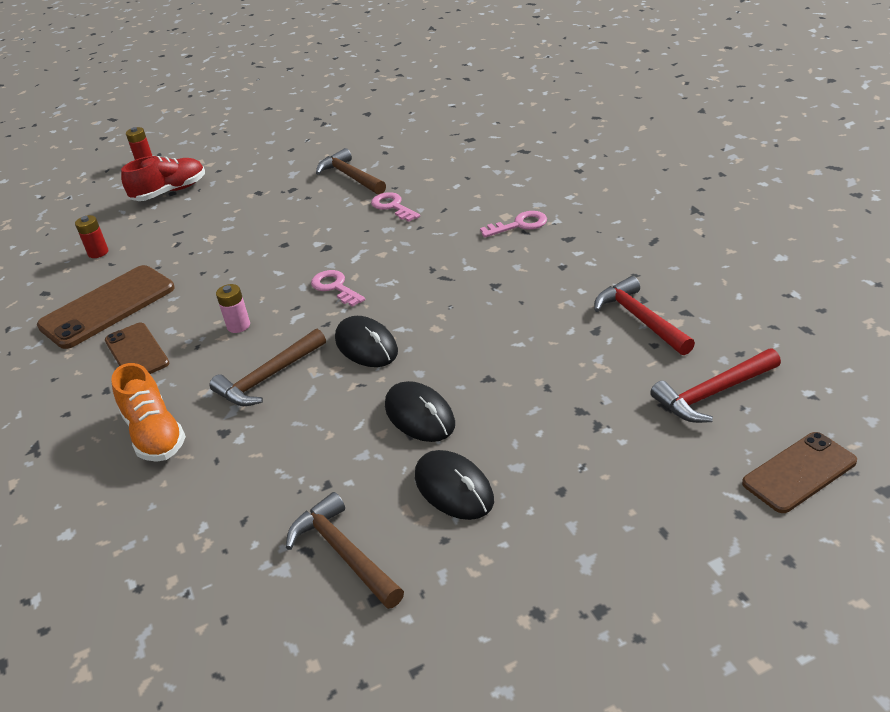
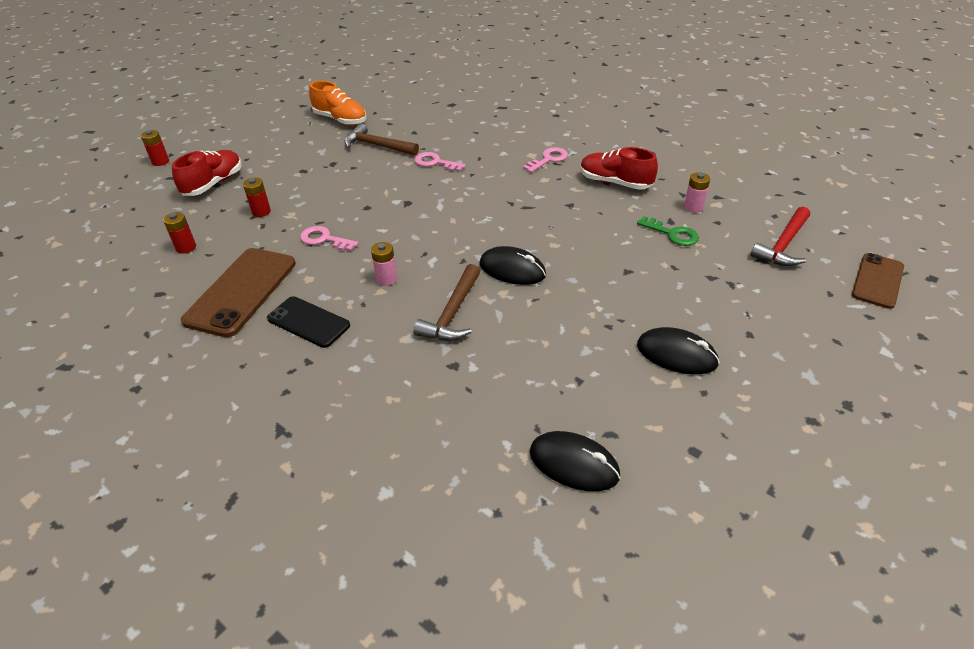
camera: 30 degrees left, 5 degrees up
(137, 352) = (308, 322): brown phone -> black phone
(155, 434) = (392, 384): orange shoe -> orange shoe (340, 120)
(187, 229) = (261, 212): none -> red battery
(335, 287) = (444, 231): pink key -> pink key (324, 239)
(344, 553) = (641, 426): brown hammer -> none
(420, 415) = (602, 310): black mouse -> black mouse (574, 464)
(571, 268) = (615, 183): none -> red shoe
(582, 347) = (672, 234): none -> green key
(640, 319) = (693, 207): red hammer -> pink battery

